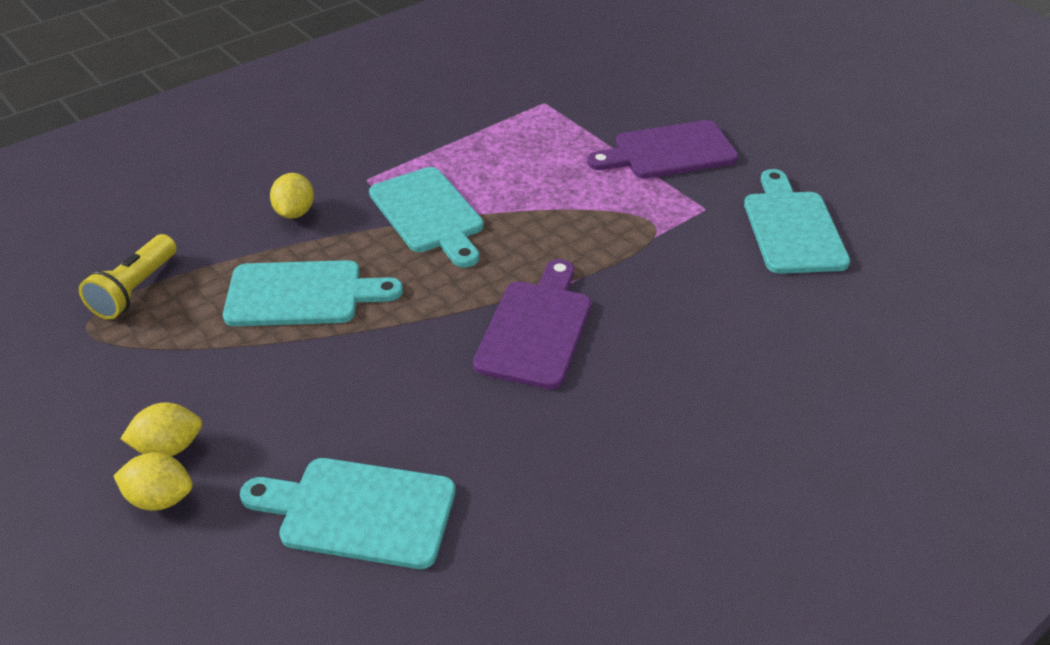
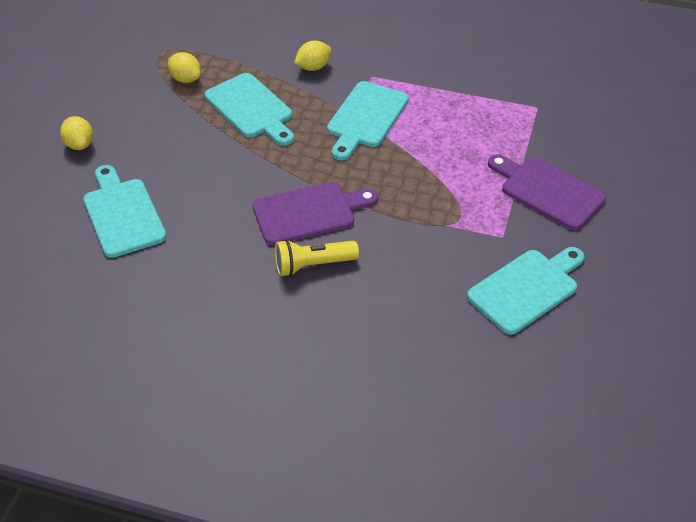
camera: 55 degrees right, 5 degrees up
(135, 289) = (200, 51): yellow flashlight -> yellow flashlight (313, 265)
(169, 447) = (110, 128): yellow lemon -> yellow lemon (185, 79)

